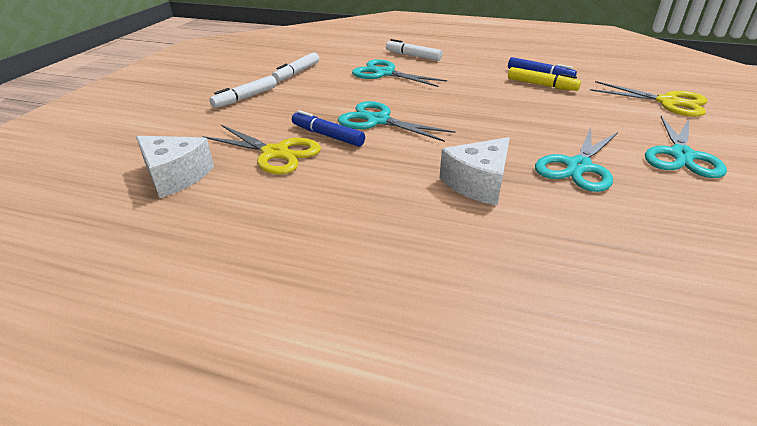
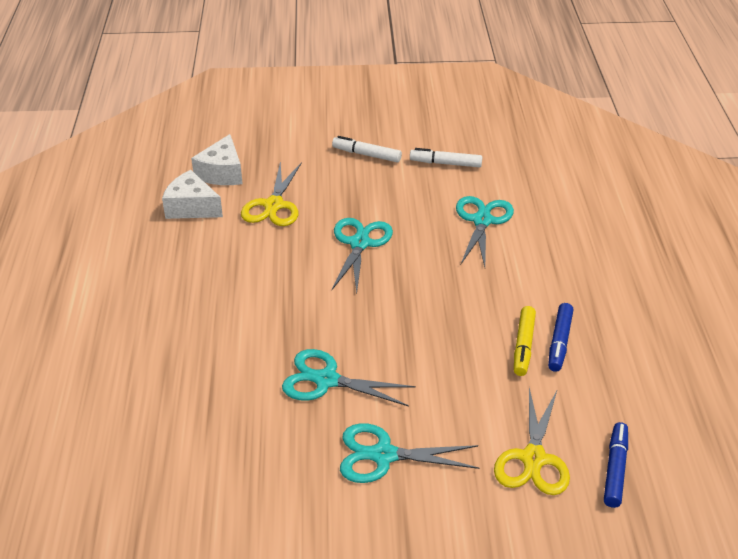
camera: 70 degrees right, 5 degrees up
(327, 135) = (316, 222): blue marker -> blue marker (615, 469)
(413, 56) = (555, 229): white marker -> none
(478, 183) = (271, 321): white cheese -> white cheese (191, 207)

